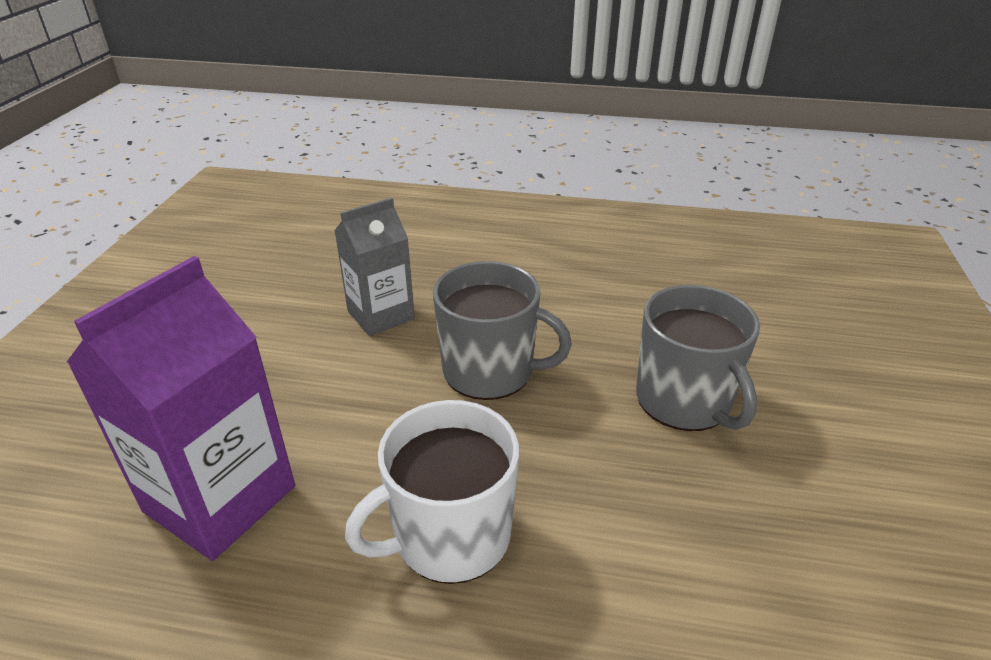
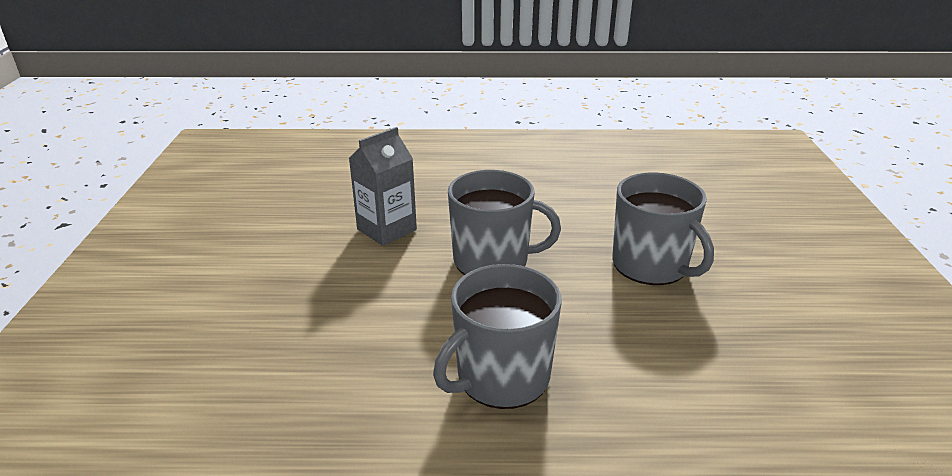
camera: 10 degrees left, 5 degrees down
(220, 499) = (301, 376): purple carton -> none
(450, 536) = (501, 377): white mug -> grey mug

